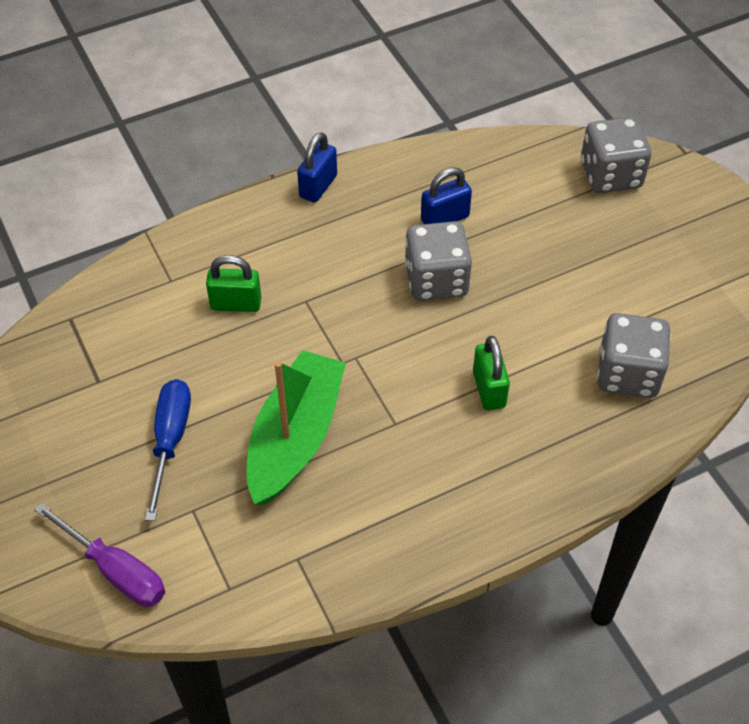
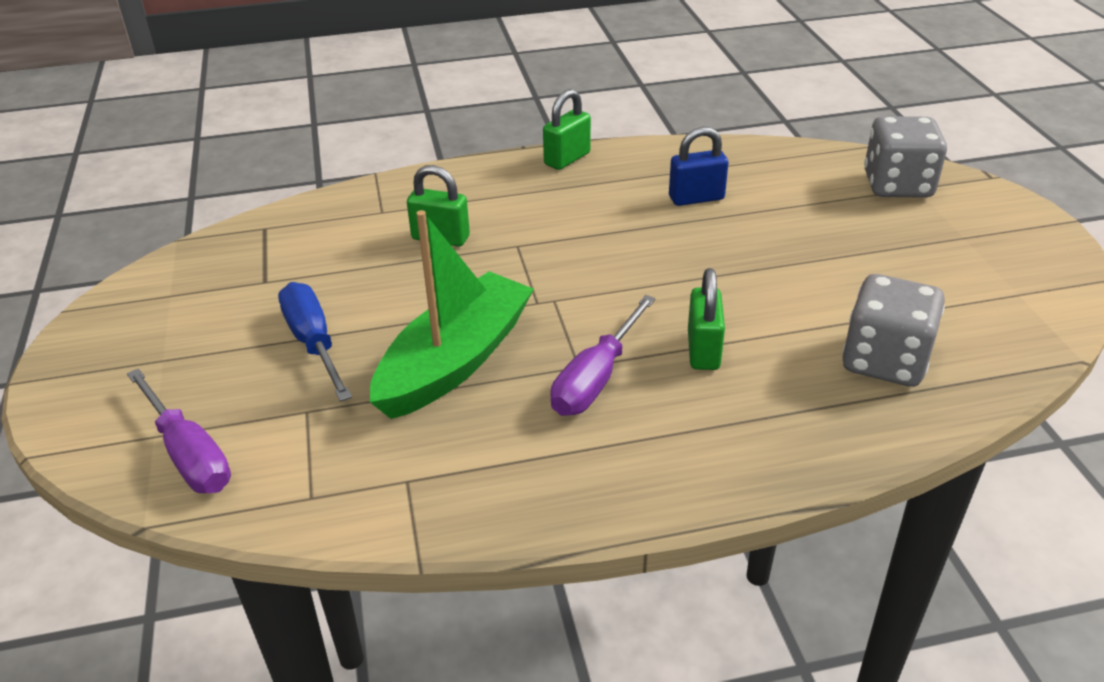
camera: 15 degrees right, 15 degrees down
(170, 440) = (313, 343): blue screwdriver -> blue screwdriver turned 45 degrees counterclockwise
(318, 186) = (567, 159): blue padlock -> green padlock
(413, 434) = (596, 379): none -> purple screwdriver
(436, 280) = (670, 246): grey dice -> none

